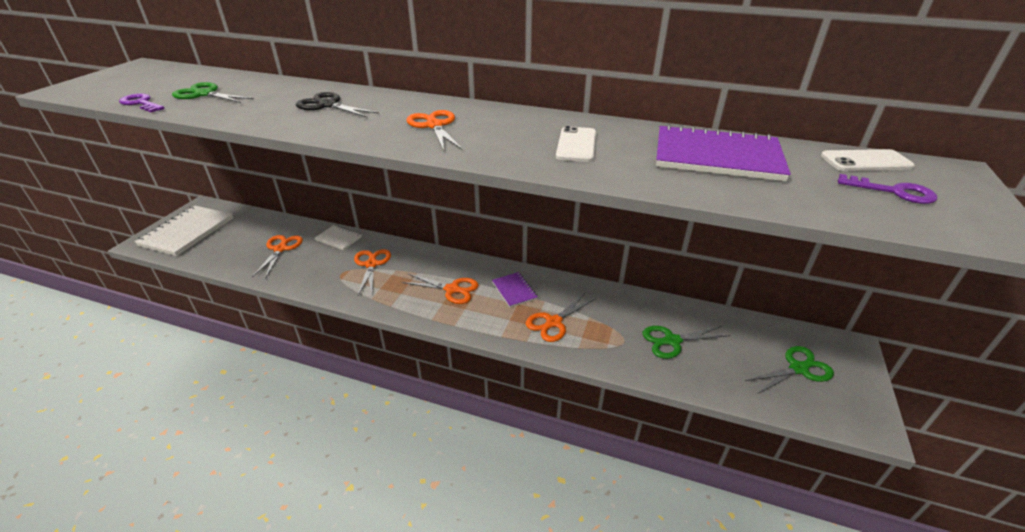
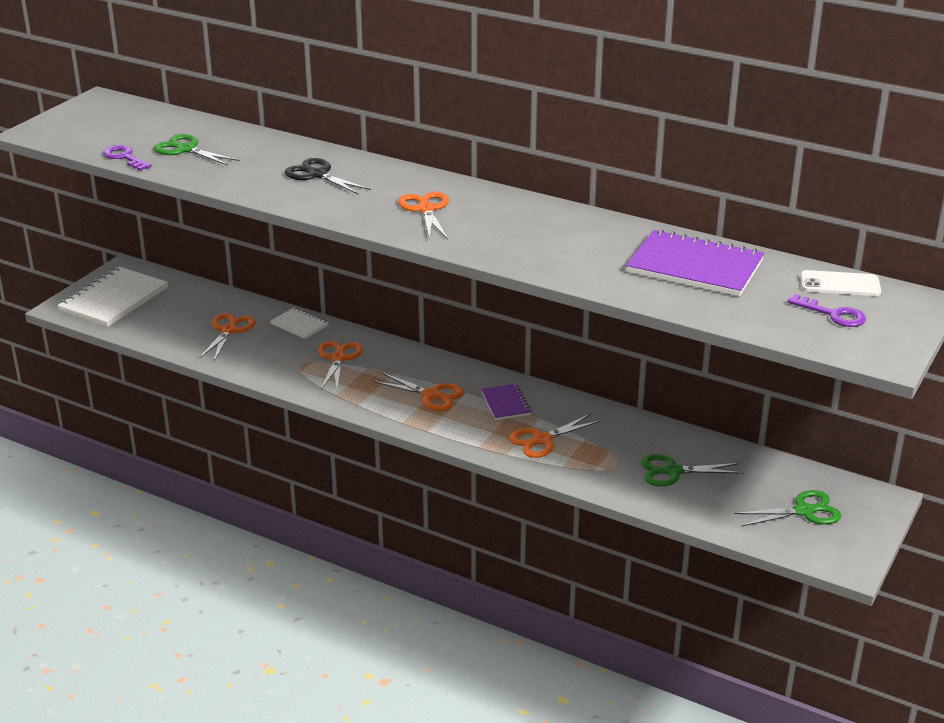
camera: 10 degrees right, 5 degrees down
(576, 145) = (562, 243): white phone -> none

